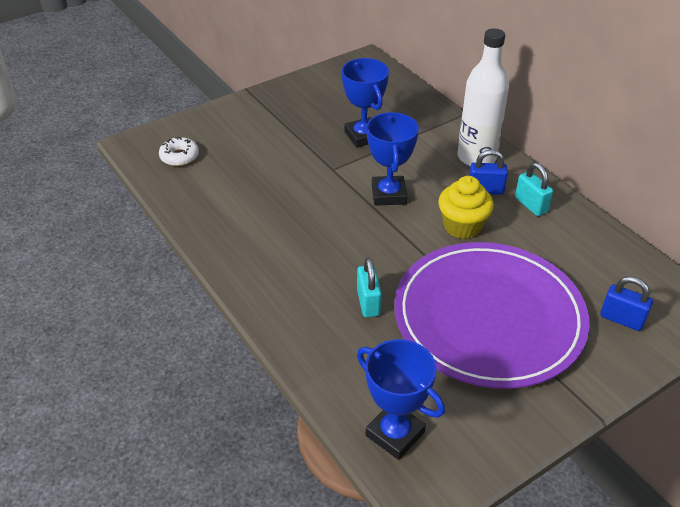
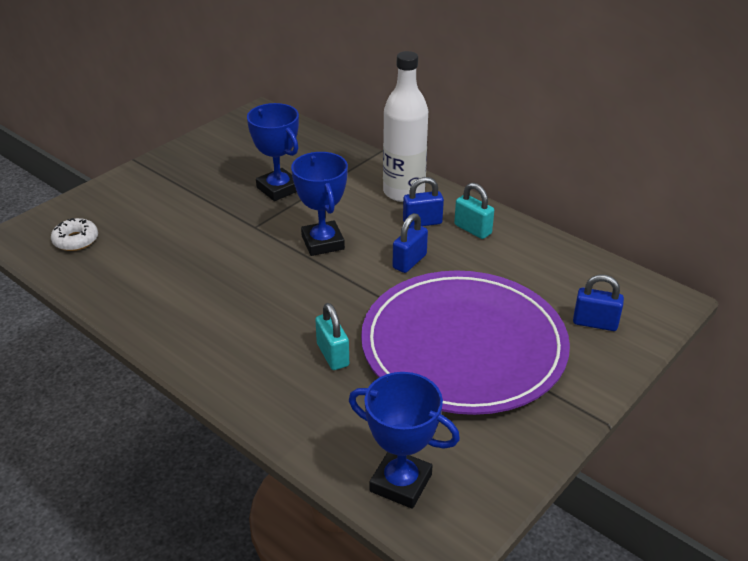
camera: 15 degrees left, 5 degrees down
(462, 226) = (409, 261): yellow cupcake -> blue padlock

